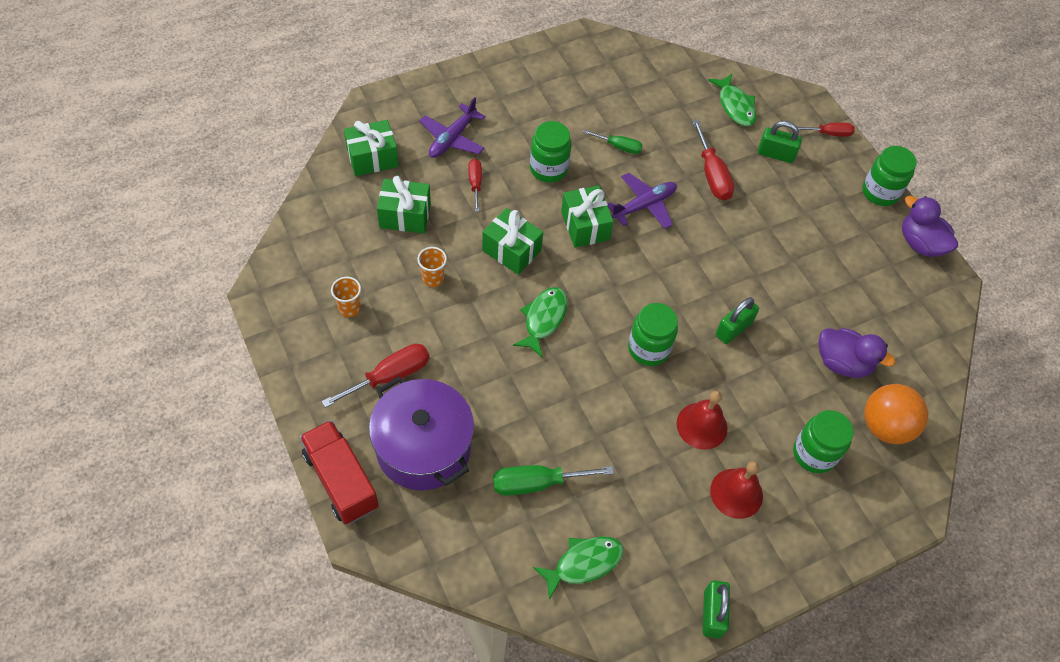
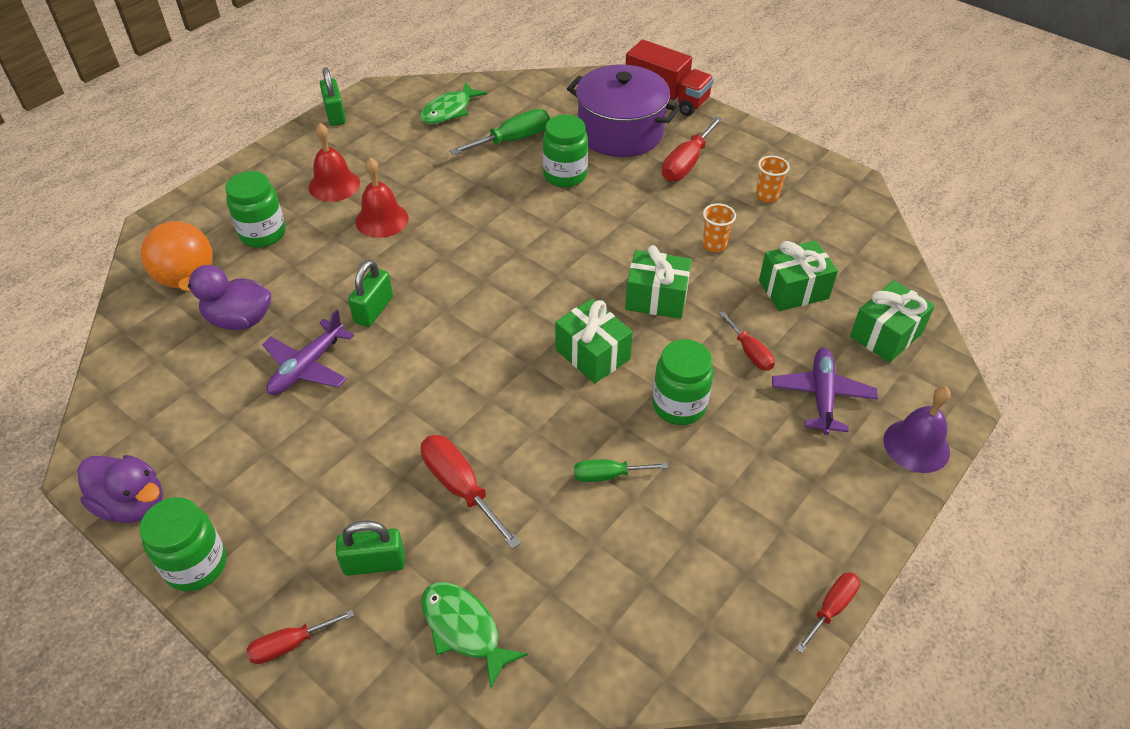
camera: 160 degrees right, 10 degrees down
(422, 91) = (916, 445): none -> purple bell
(540, 43) = (831, 608): none -> red screwdriver
(543, 319) = (580, 249): green fish -> none
(644, 205) = (534, 407): purple plane -> purple plane (307, 367)
(648, 348) = (460, 261): green jar -> green jar (565, 175)

